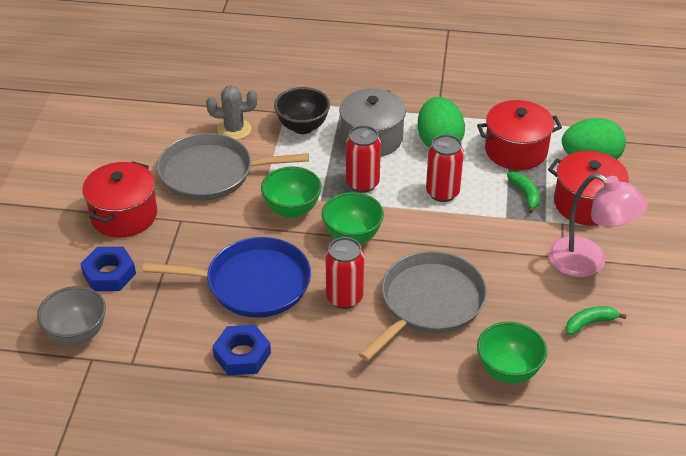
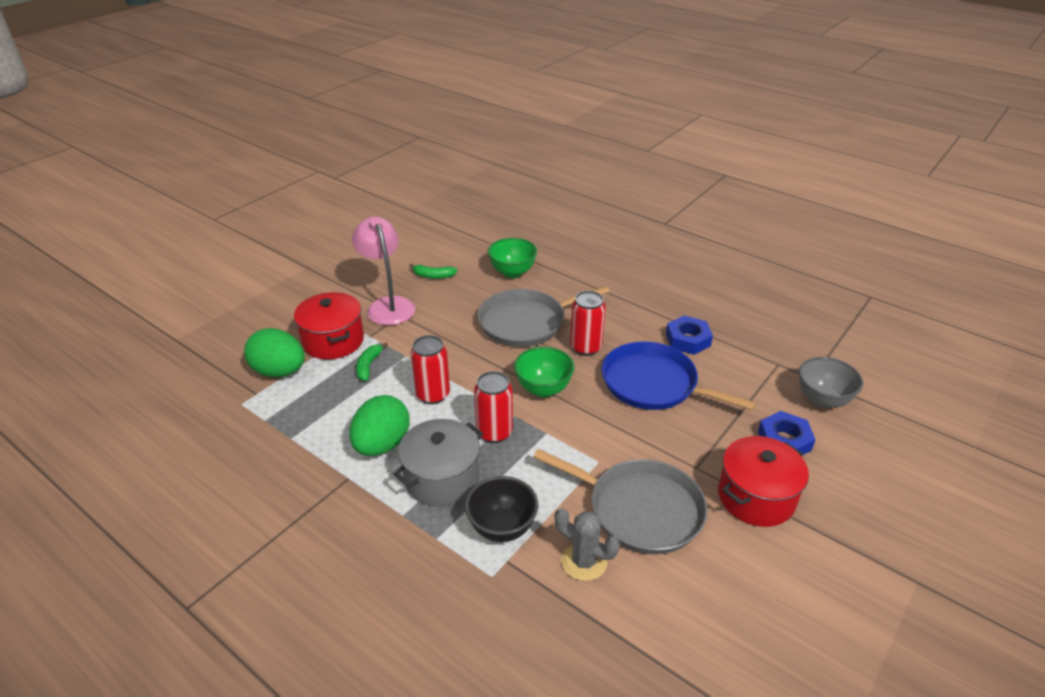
camera: 150 degrees left, 5 degrees down
(292, 209) = (580, 434): green bowl -> none
(516, 150) = (326, 406): red pot -> none

